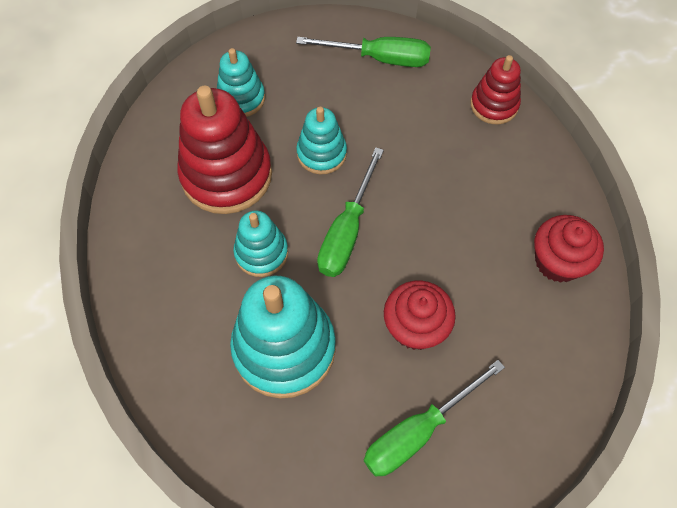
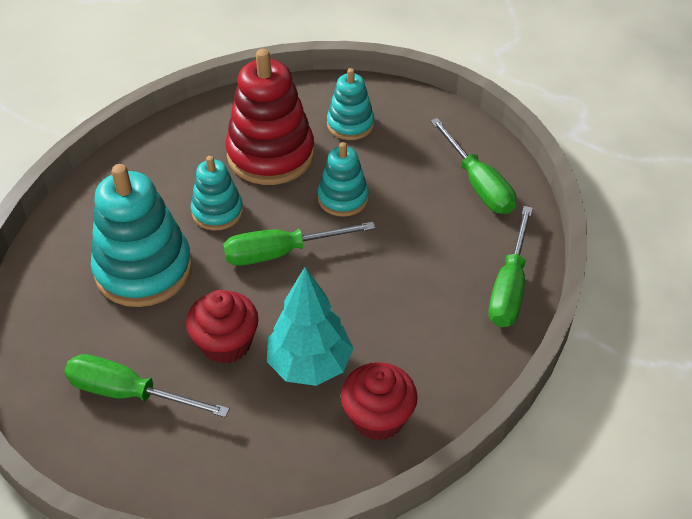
camera: 55 degrees right, 15 degrees down
(479, 278) = (310, 365): none -> turquoise tree
(494, 105) = (509, 287): red stacking toy -> green screwdriver

